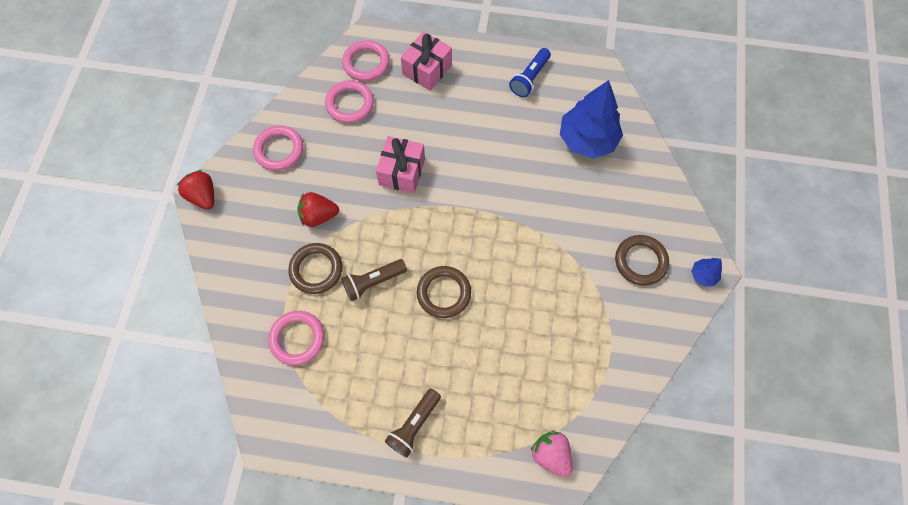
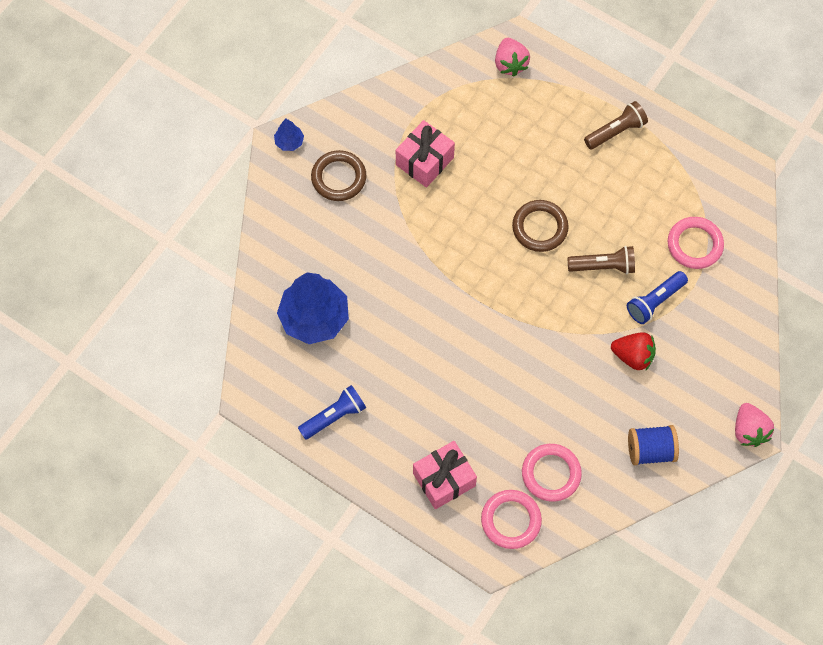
camera: 155 degrees left, 0 degrees up
(203, 196) = (749, 430): red strawberry -> pink strawberry
(279, 150) = (650, 450): pink ring -> blue spool
(316, 270) = (654, 301): brown ring -> blue flashlight
(402, 172) = (527, 367): pink gift -> pink gift (424, 161)

